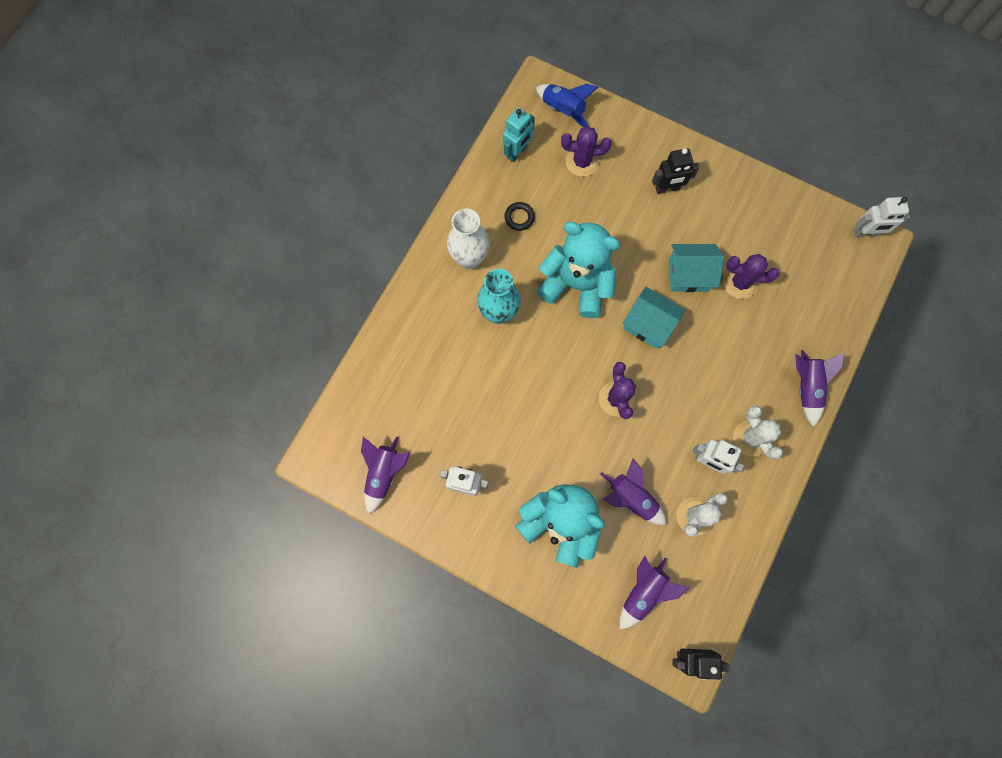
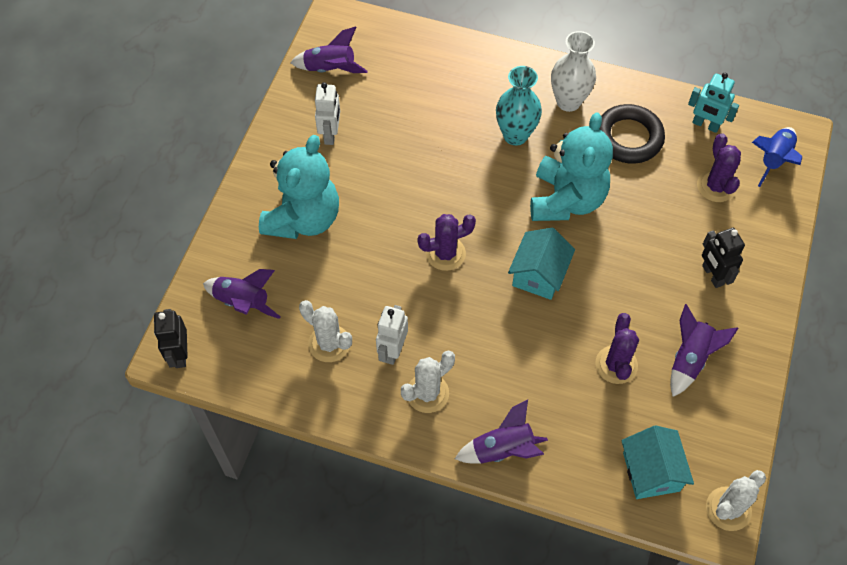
camera: 80 degrees right, 15 degrees down
(519, 217) = (628, 138): black ring -> black ring, size x2.06
(631, 498) = (339, 280): purple rocket -> purple rocket (690, 359)
(688, 274) = (610, 309): turquoise house -> turquoise house (651, 472)
(865, 233) = (728, 509): white robot -> white cactus

